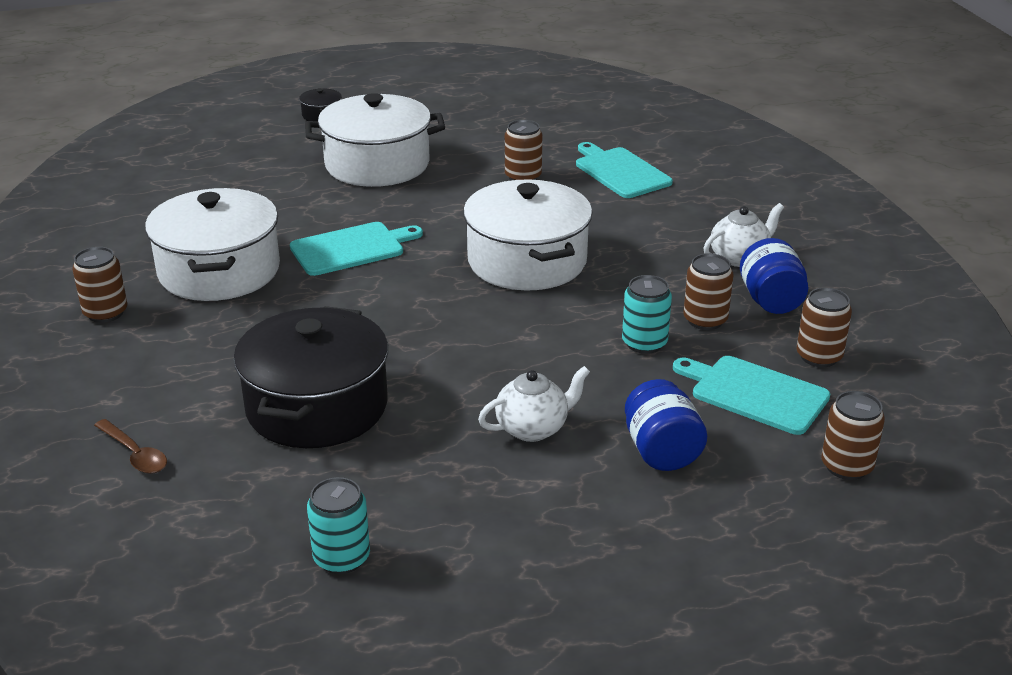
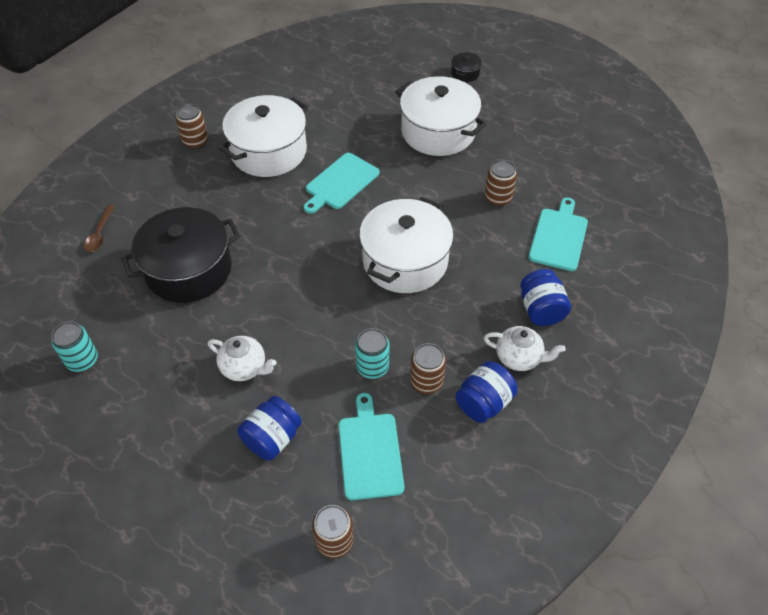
camera: 50 degrees right, 20 degrees up
(351, 248) = (340, 183): turquoise cutting board -> turquoise cutting board turned 105 degrees clockwise
(696, 221) = (541, 310): none -> blue jar
(819, 356) = (442, 464): brown can -> none

